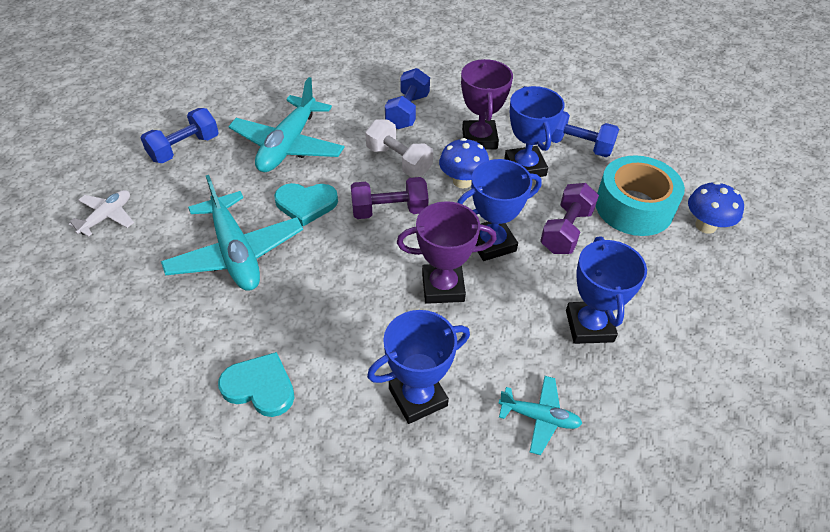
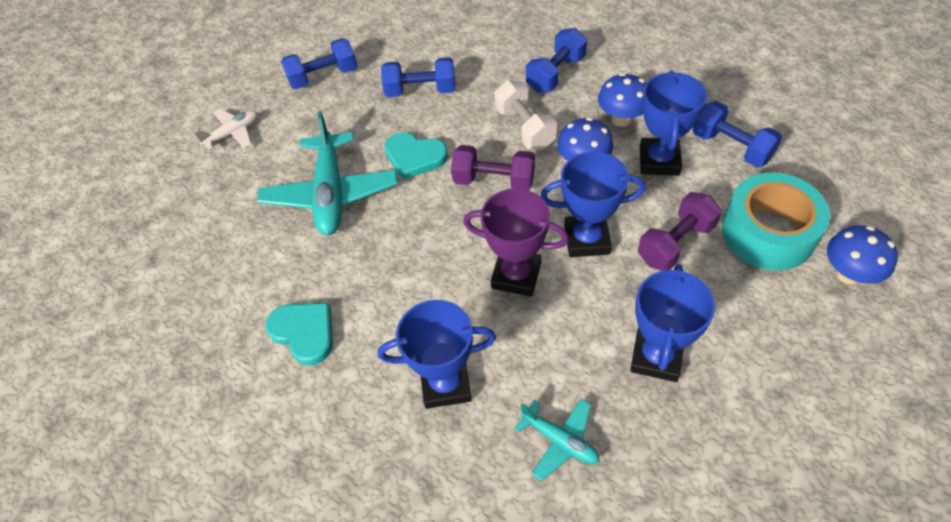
camera: 25 degrees right, 5 degrees up
(288, 145) = (421, 91): turquoise plane -> blue dumbbell
(479, 139) = (621, 119): purple trophy -> blue mushroom

